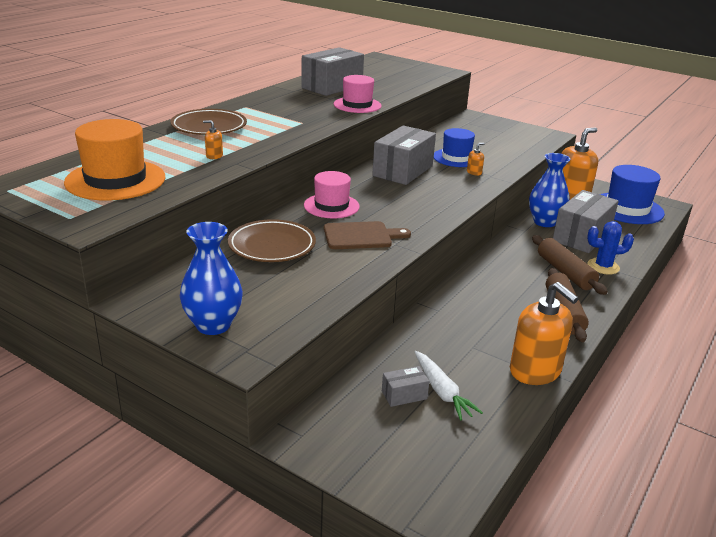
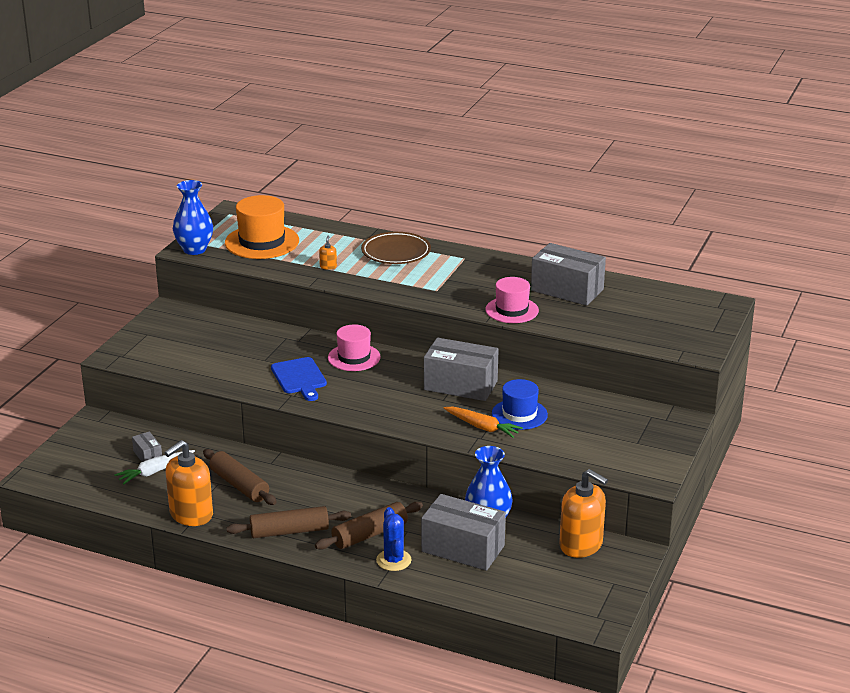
camera: 80 degrees right, 0 degrees up
(213, 325) = (146, 340): blue vase -> blue vase (194, 249)
(272, 246) = (266, 342): brown plate -> none
(361, 236) = (299, 378): brown cutting board -> blue cutting board
(474, 172) = (482, 427): orange soap dispenser -> orange carrot
(479, 333) = (239, 485): none -> brown rolling pin
(627, 208) = (566, 589): blue hat -> none

